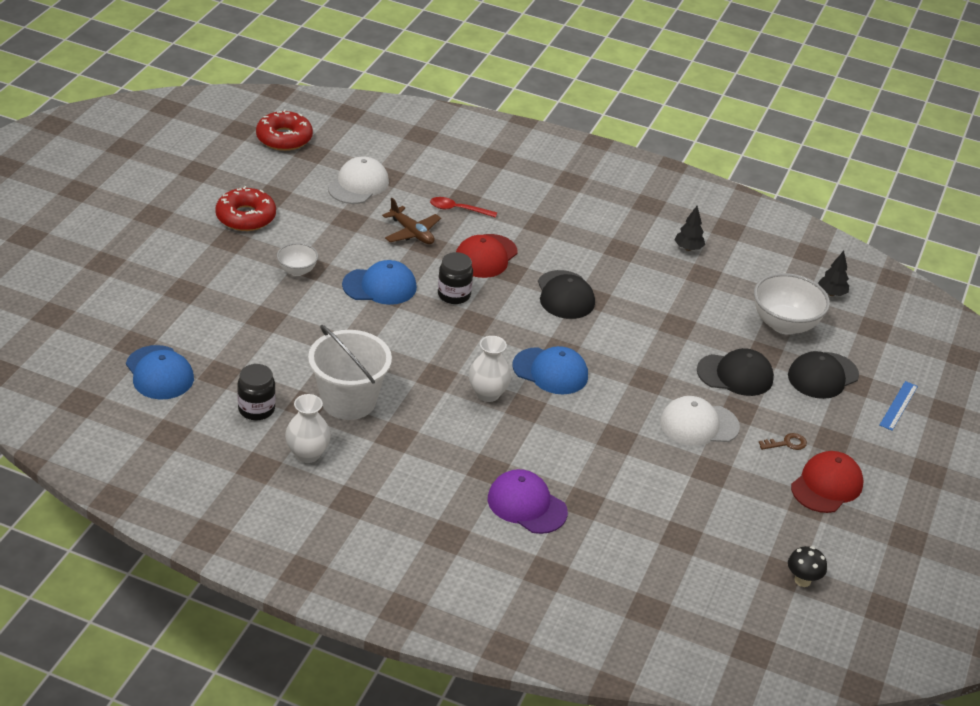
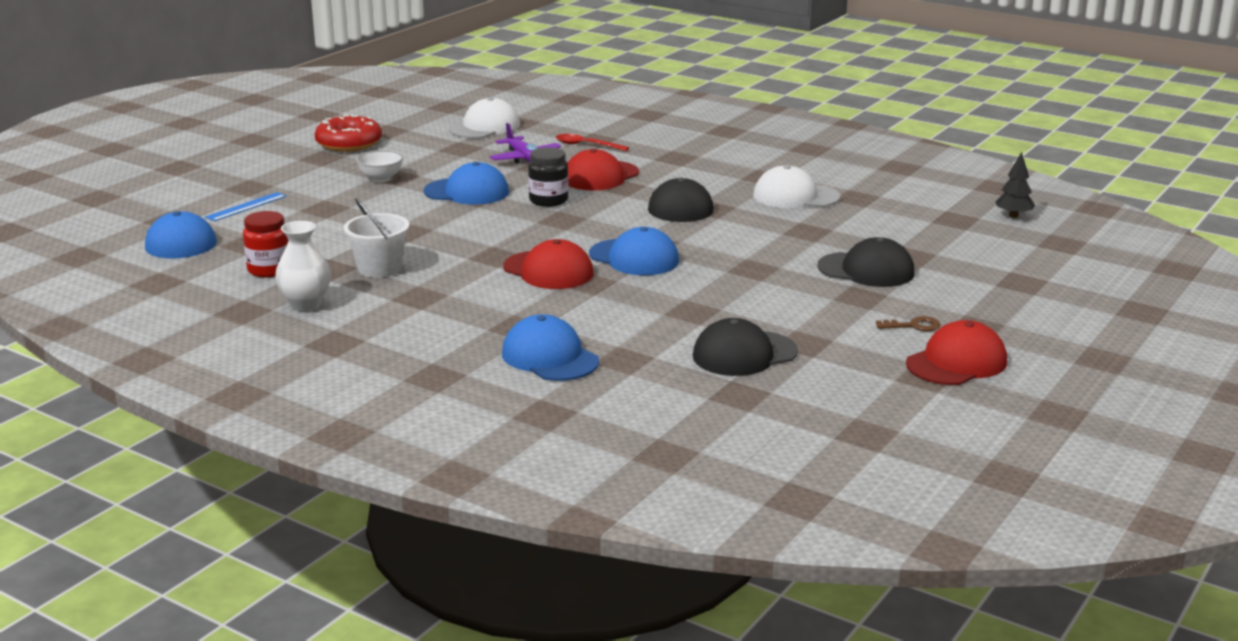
camera: 15 degrees right, 15 degrees down
(256, 409) = (269, 270): black jar -> red jar
(284, 138) = (423, 97): red donut -> none
(348, 401) = (379, 268): white bucket -> white bucket, size x0.66
(411, 232) = (525, 158): brown plane -> purple plane
(487, 394) = (548, 271): white vase -> red cap
(526, 505) = (549, 357): purple cap -> blue cap
(688, 248) = (844, 179): black tree -> none
(698, 424) = (803, 305): white cap -> white cap (795, 196)
(784, 324) = (944, 236): white bowl -> none
(802, 580) = (893, 442): black mushroom -> none
(822, 376) = (981, 275): black cap -> black cap (744, 354)
(898, 405) = (1077, 303): blue ruler -> blue ruler (246, 207)

